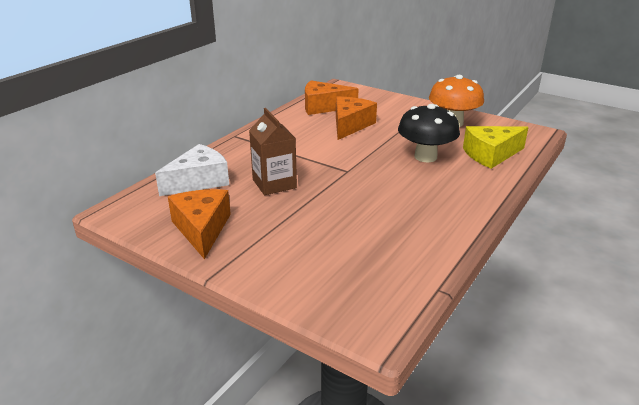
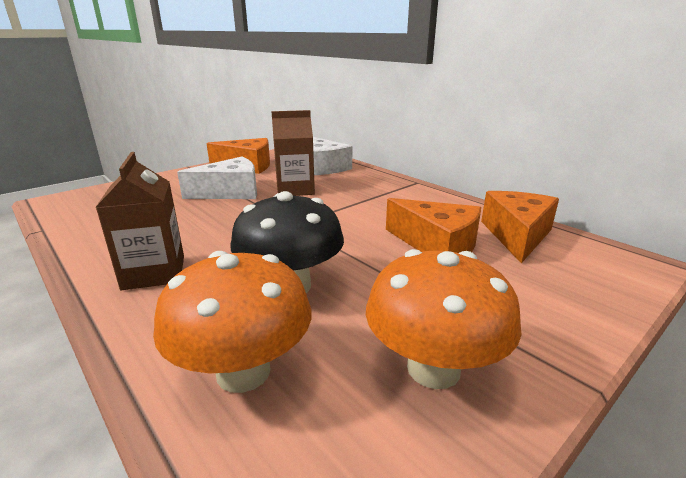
camera: 105 degrees right, 5 degrees down
(295, 215) = (230, 192): none -> white cheese
(449, 201) = (154, 272): none -> brown carton
(491, 155) = (243, 372): yellow cheese -> orange mushroom

